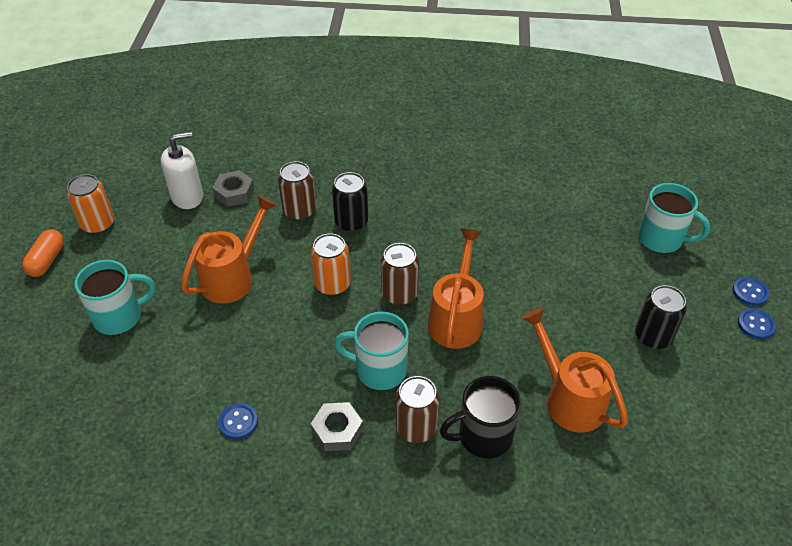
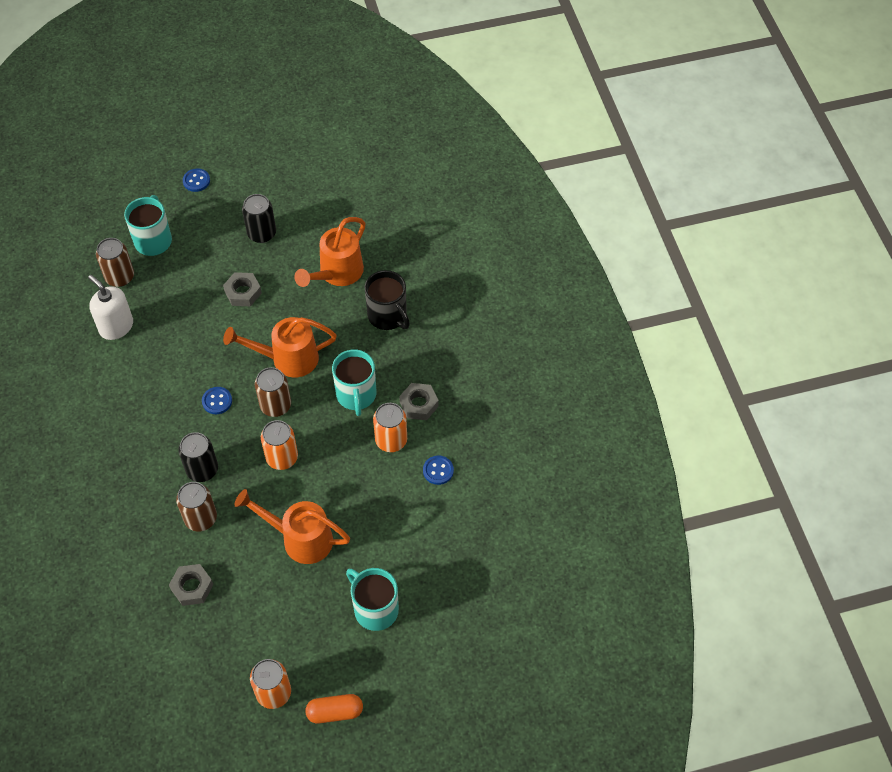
camera: 110 degrees left, 10 degrees up
(187, 197) = (210, 628): white soap dispenser -> white soap dispenser (116, 326)
(303, 387) = (391, 440): none -> orange can
(416, 428) = (397, 357): brown can -> brown can (120, 277)
(565, 299) = (243, 292): none -> grey nut
(755, 325) = (229, 176): blue button -> blue button (217, 401)

